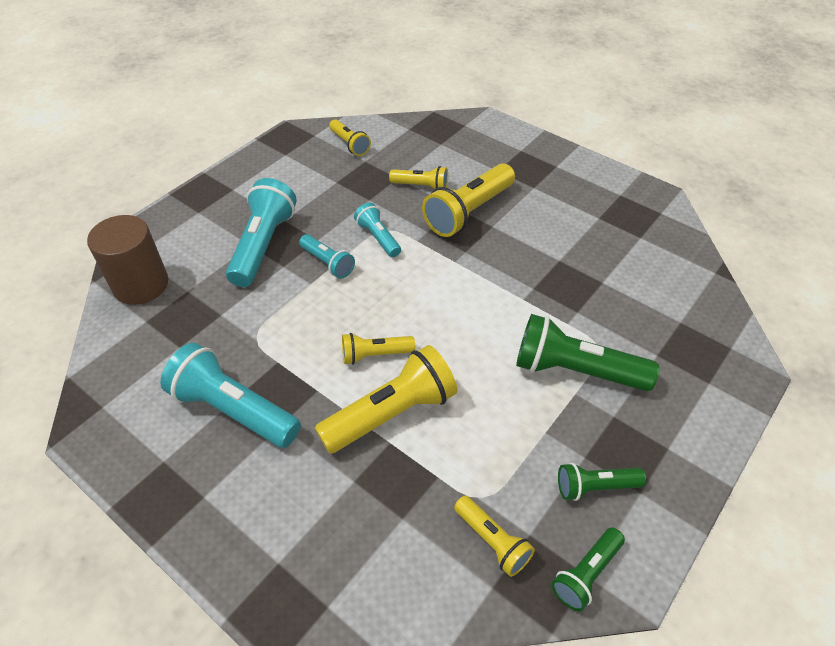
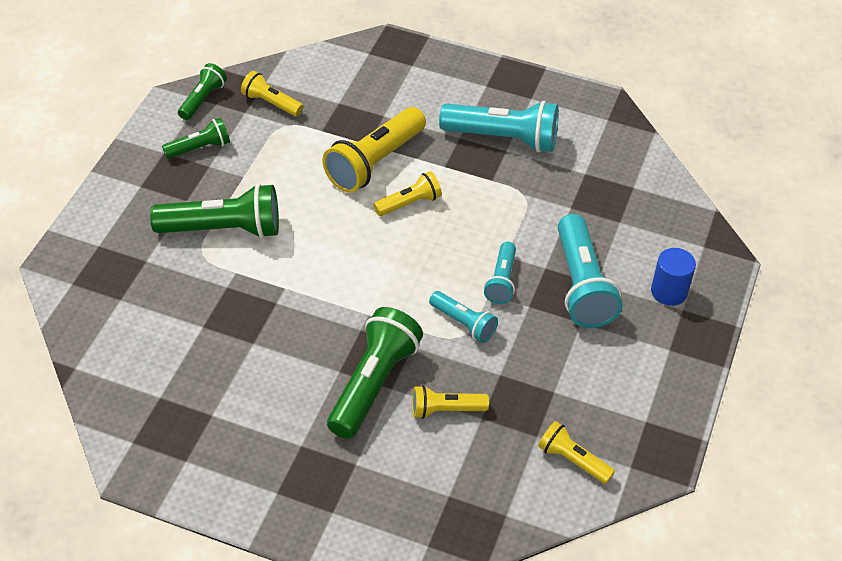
camera: 160 degrees right, 0 degrees up
(141, 285) = (668, 217): brown cylinder -> none
(197, 226) = (669, 291): none -> blue cylinder
(328, 263) = (501, 281): turquoise flashlight -> turquoise flashlight turned 105 degrees counterclockwise
(469, 212) = (373, 384): yellow flashlight -> green flashlight

